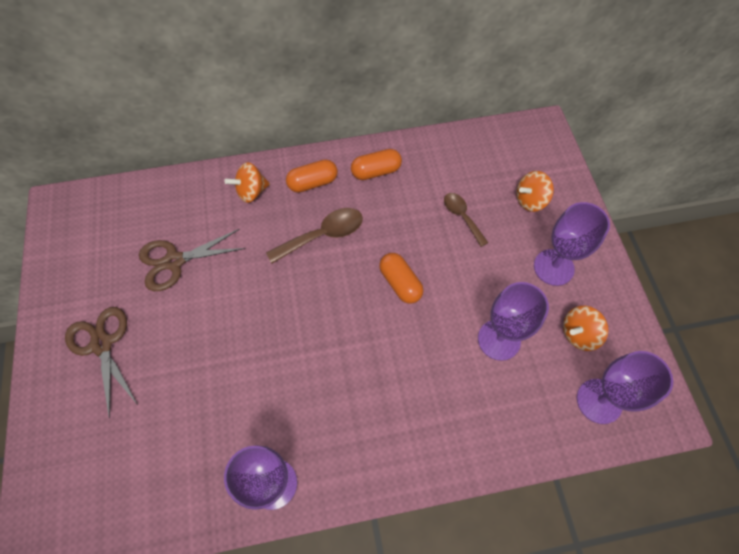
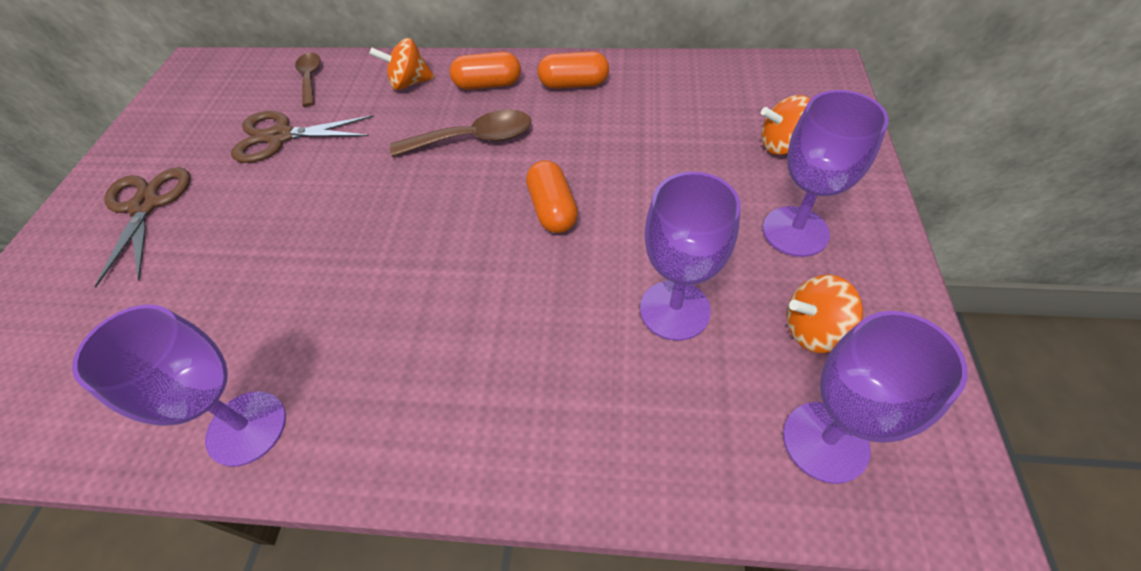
camera: 20 degrees right, 10 degrees down
(462, 216) = (672, 148): brown spoon -> brown spoon (310, 78)

